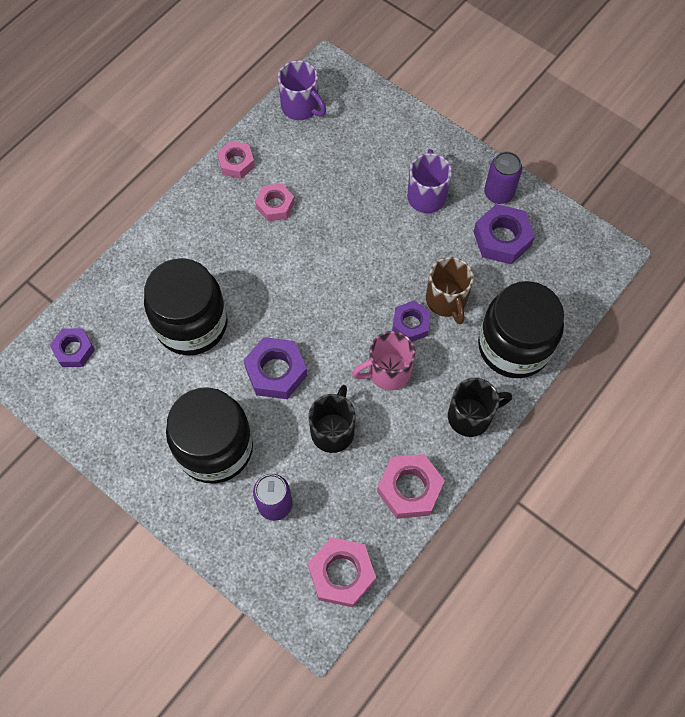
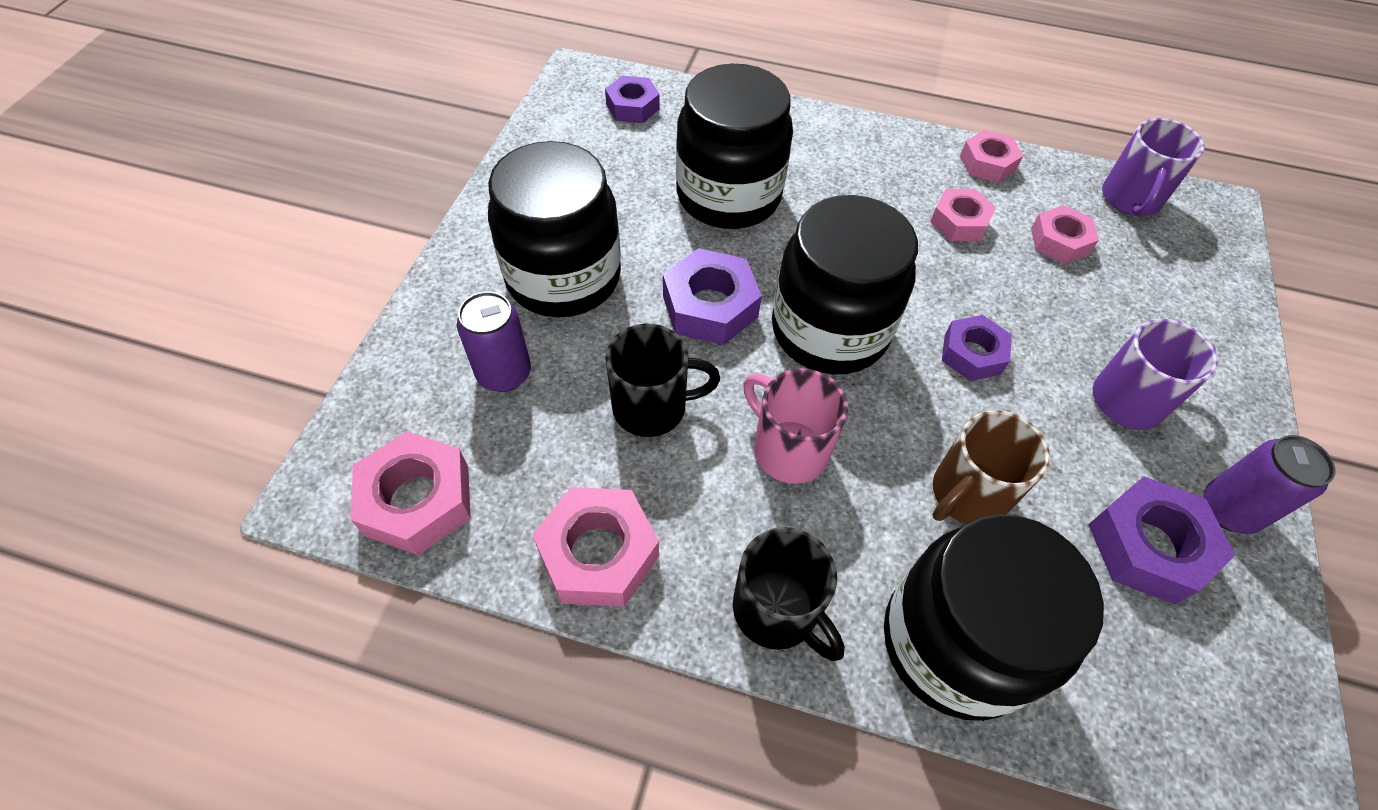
camera: 65 degrees right, 10 degrees down
(314, 162) = (1059, 241): none -> pink nut
(321, 315) = (829, 330): none -> black jar
(410, 324) = (890, 454): purple nut -> purple nut (972, 354)

